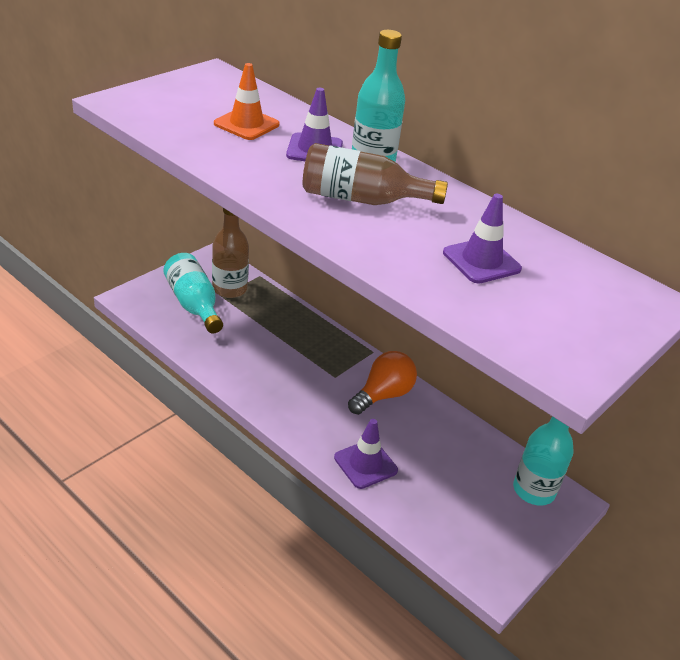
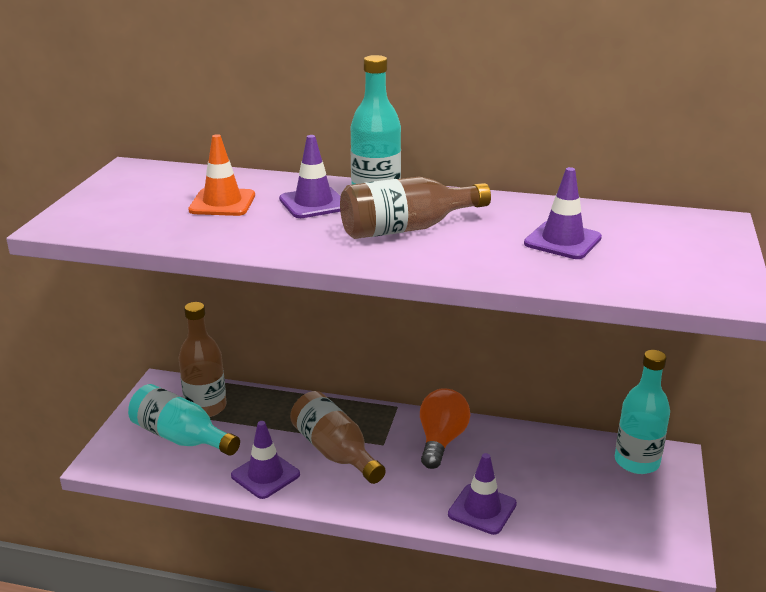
camera: 25 degrees left, 10 degrees down
(228, 360) = (265, 475): none -> purple traffic cone
(293, 366) = (335, 452): none -> brown bottle

